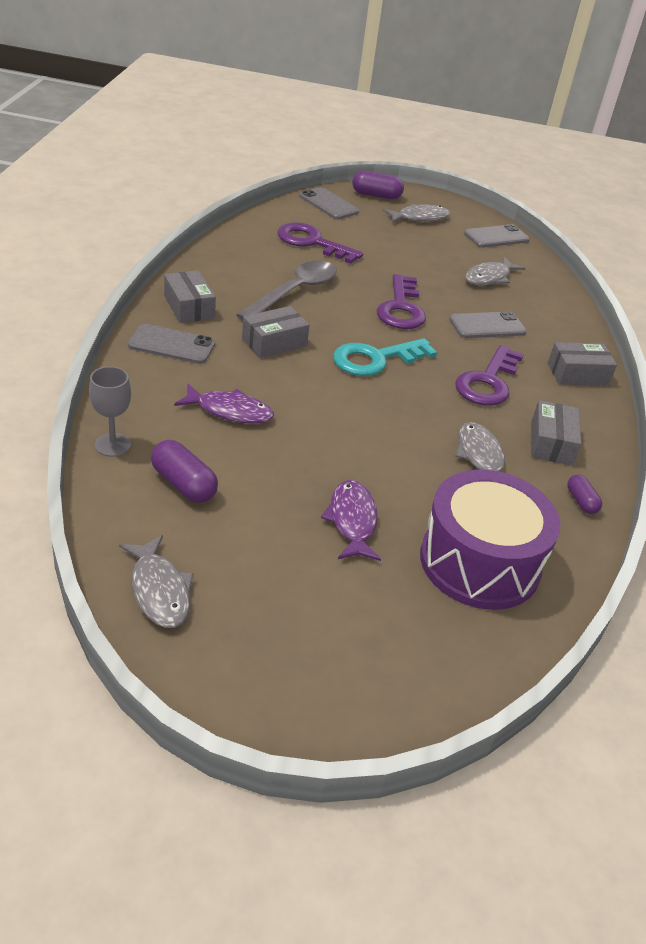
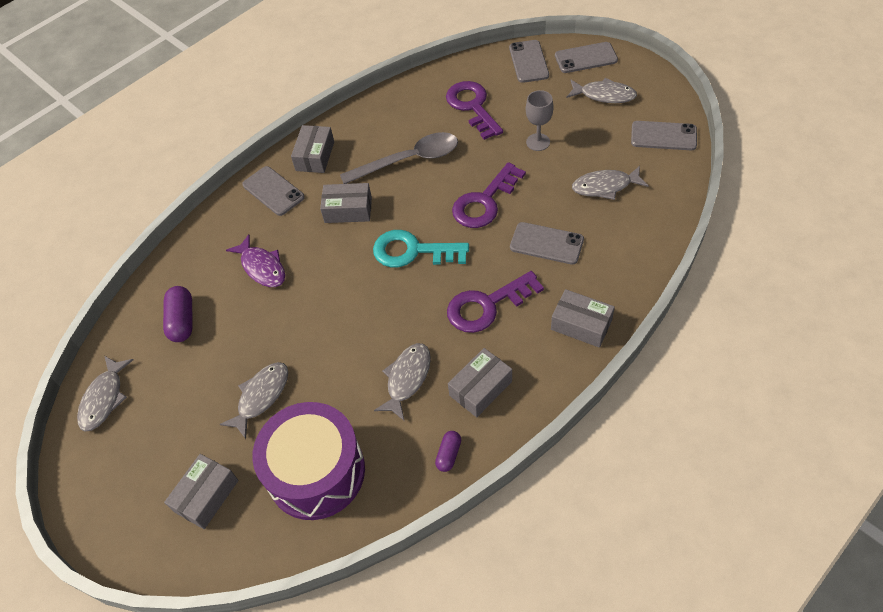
camera: 45 degrees right, 15 degrees up
(112, 445) = (167, 271): grey goblet -> grey goblet (538, 142)
(352, 521) = (261, 396): purple fish -> grey fish
(376, 195) = (585, 58): purple capsule -> grey phone
(389, 631) = (206, 496): none -> grey box

